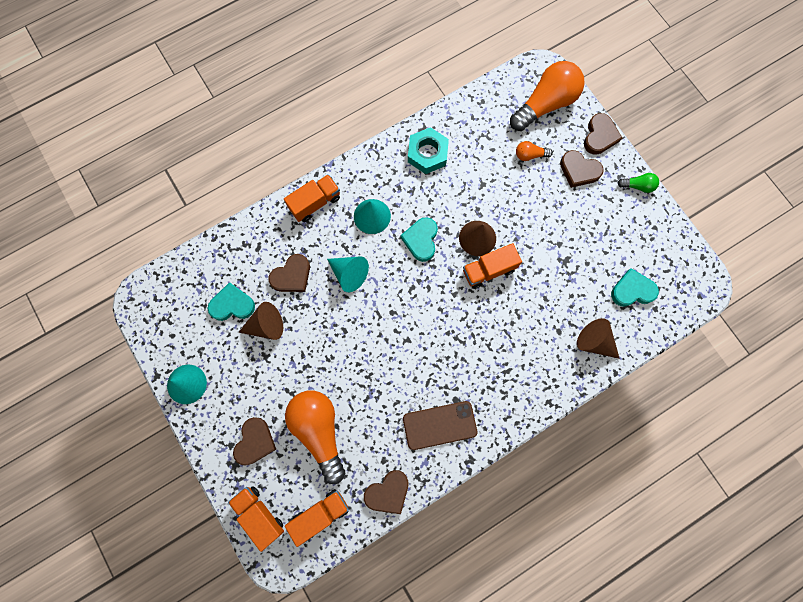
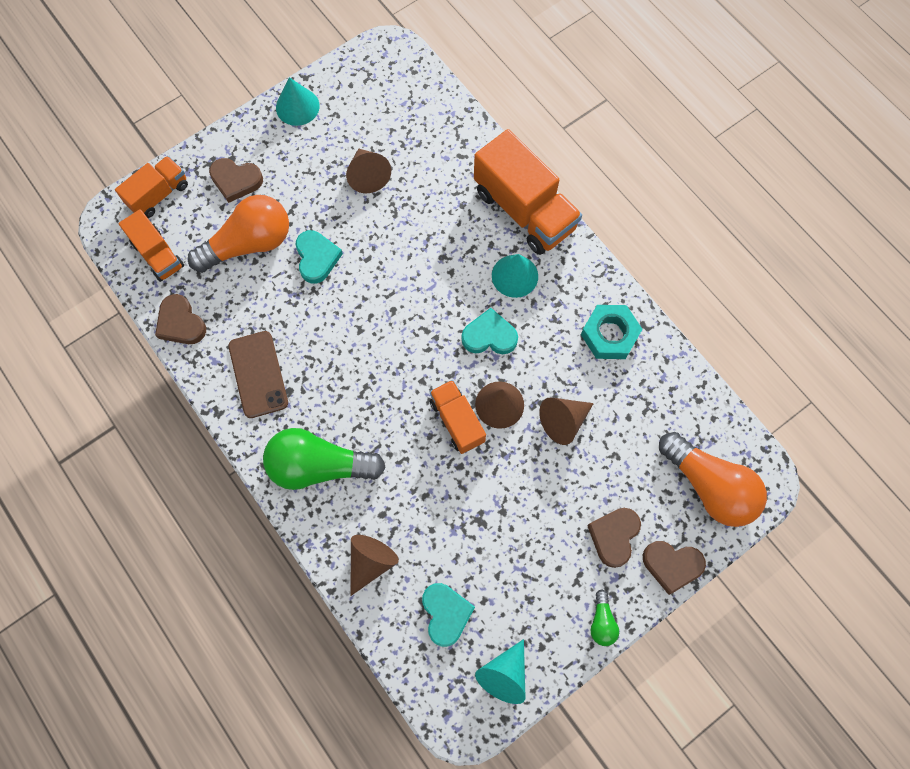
camera: 85 degrees right, 5 degrees down
(232, 304) = (390, 138): turquoise heart -> turquoise heart (317, 258)
(292, 276) = (429, 195): brown heart -> none
(315, 203) = (524, 210): orange truck -> orange truck, size x1.74
(349, 274) = (437, 257): turquoise cone -> turquoise cone (504, 674)
(493, 194) = (563, 421): none -> brown cone
(519, 377) = (319, 466): none -> green light bulb
(530, 155) = (627, 467): orange light bulb -> none

